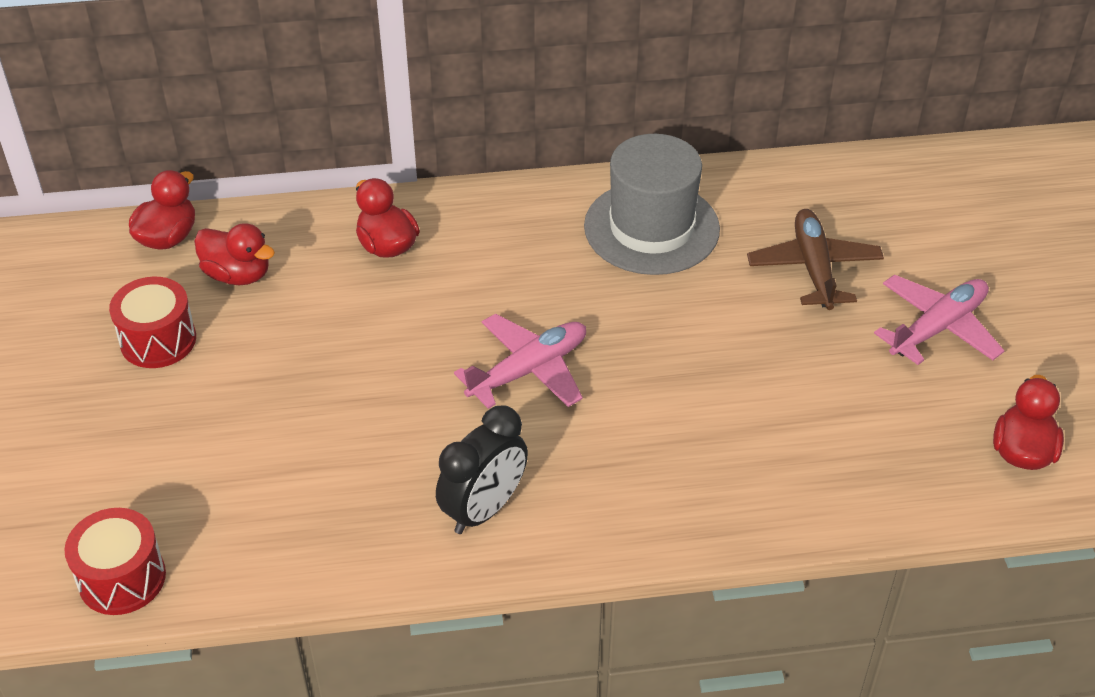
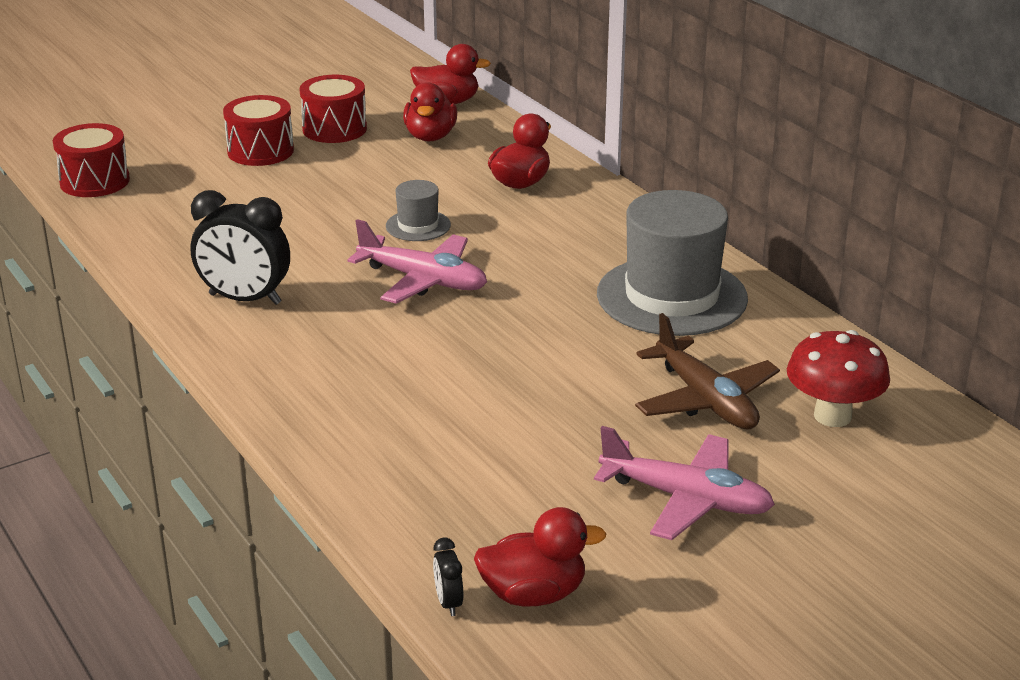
camera: 65 degrees right, 15 degrees down
(162, 414) = (260, 151): none -> red drum
(421, 342) = (418, 226): none -> grey hat
(814, 268) = (705, 400): brown plane -> brown plane turned 90 degrees clockwise
(866, 212) = (832, 416): none -> red mushroom
(1016, 504) = (448, 603): none -> black clock

